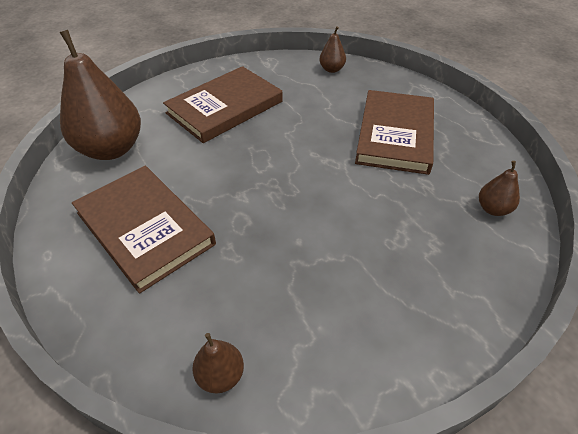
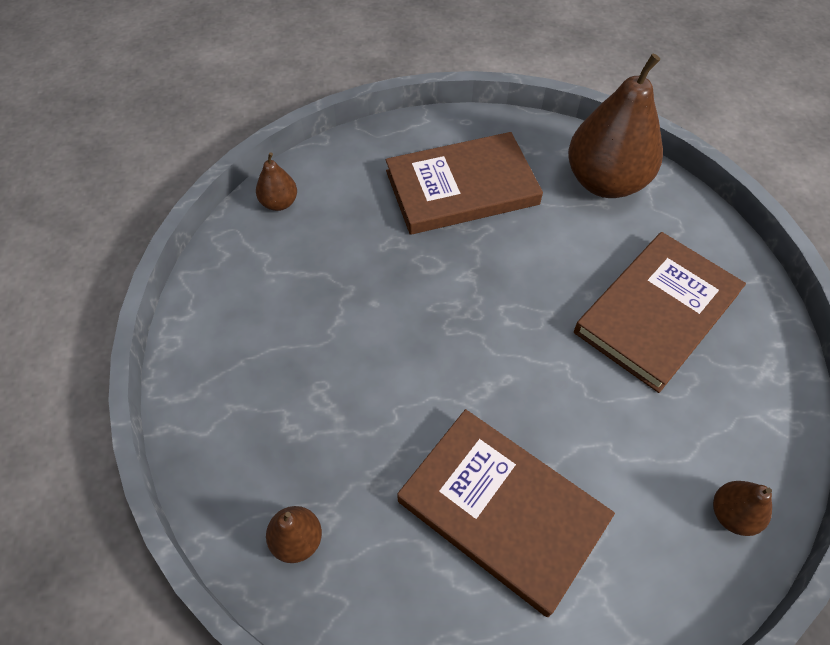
camera: 115 degrees right, 10 degrees up
(225, 107) = (656, 313): brown book -> brown book turned 60 degrees clockwise

